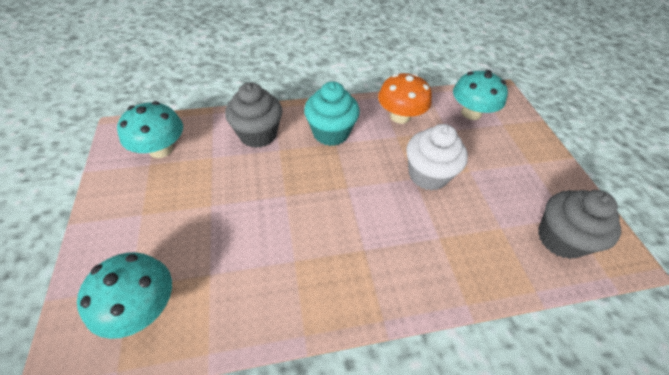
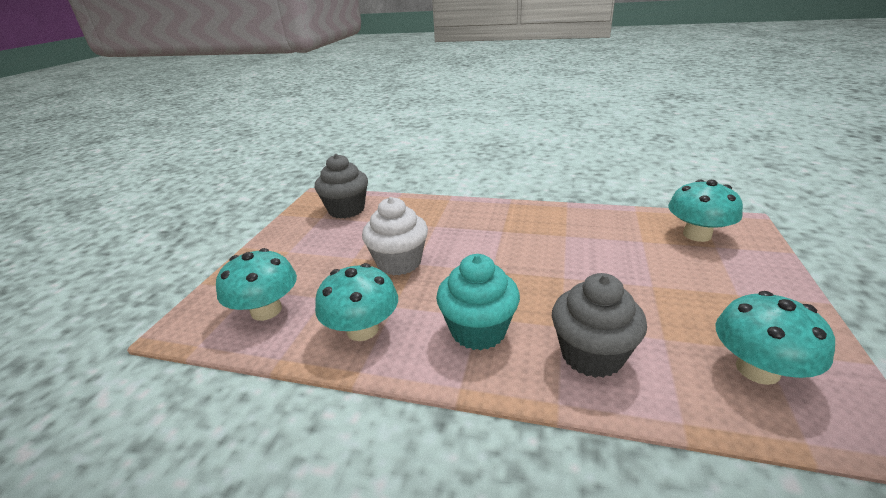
camera: 150 degrees left, 20 degrees down
(400, 116) = (362, 329): orange mushroom -> turquoise mushroom

